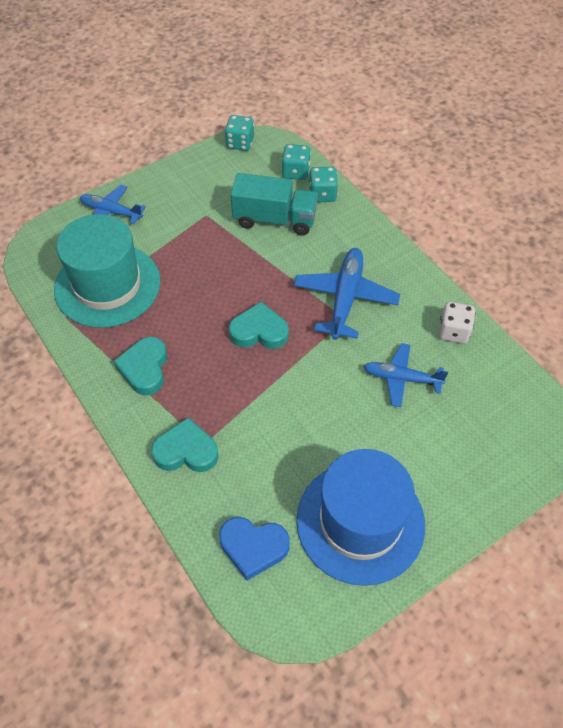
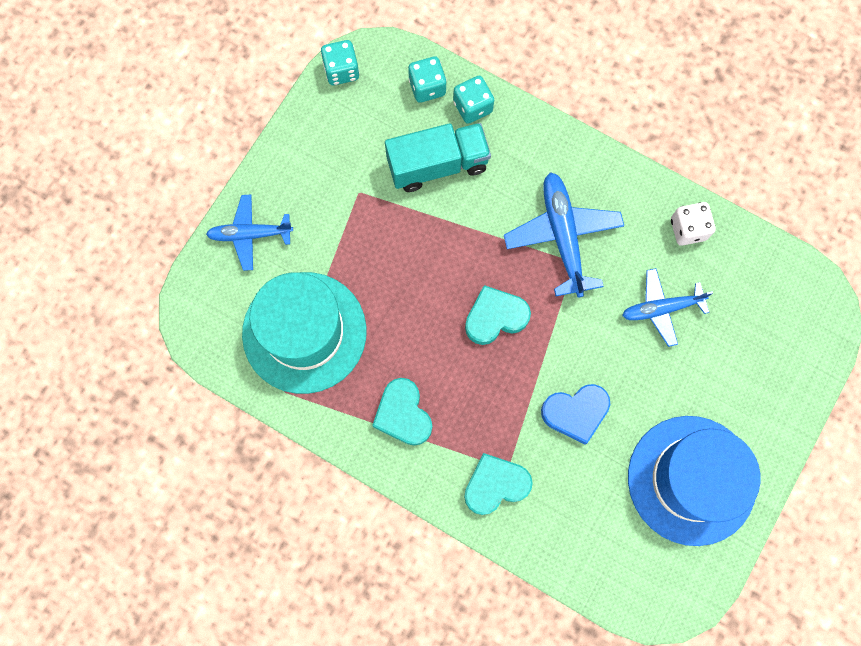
camera: 25 degrees left, 20 degrees up
(253, 547) = (609, 551): blue heart -> blue heart (575, 413)

